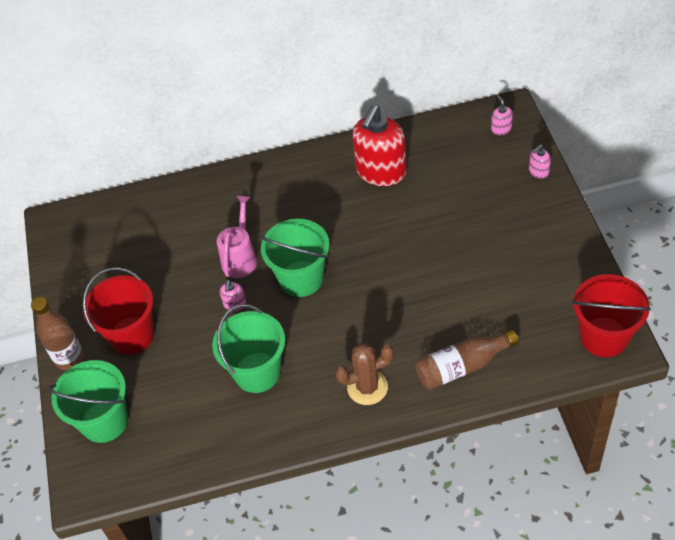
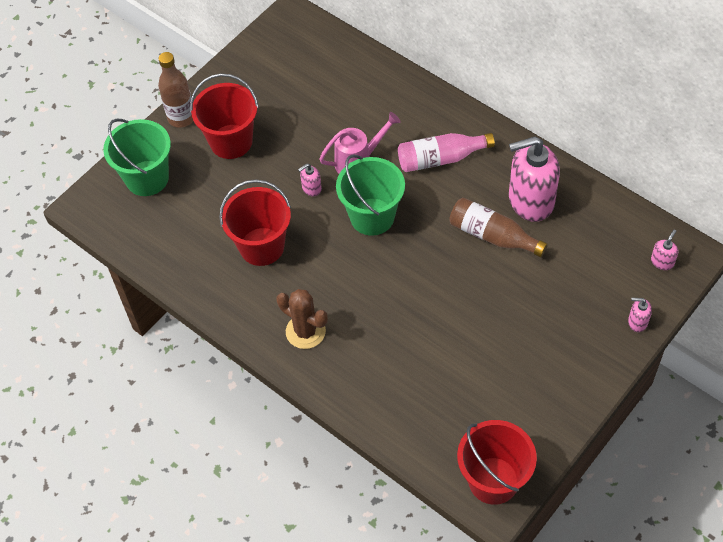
camera: 50 degrees right, 5 degrees up
(257, 372) = (262, 246): green bucket -> red bucket
(291, 204) = (440, 159): none -> pink bottle
(381, 172) = (530, 200): red soap dispenser -> pink soap dispenser
(462, 367) = (377, 388): brown bottle -> brown bottle (492, 236)

